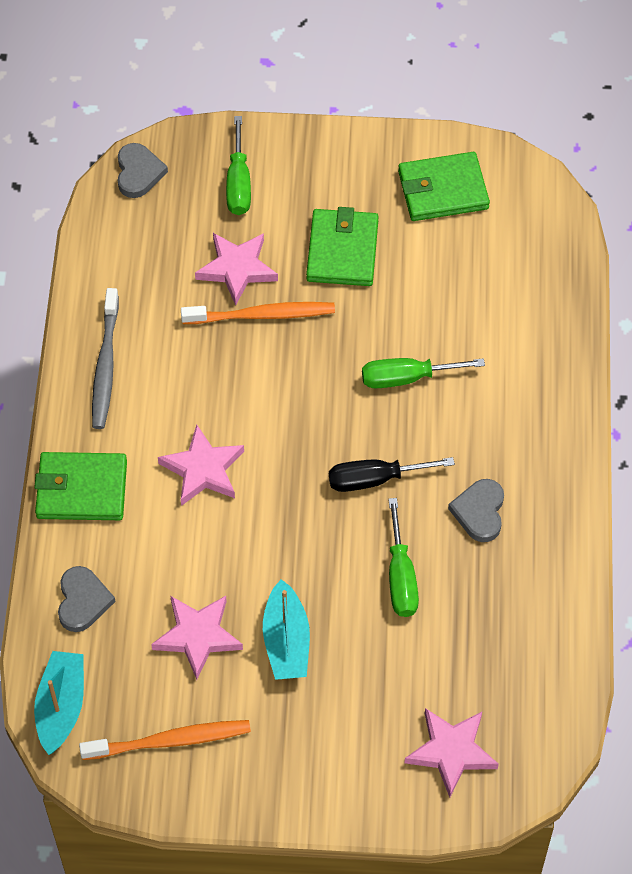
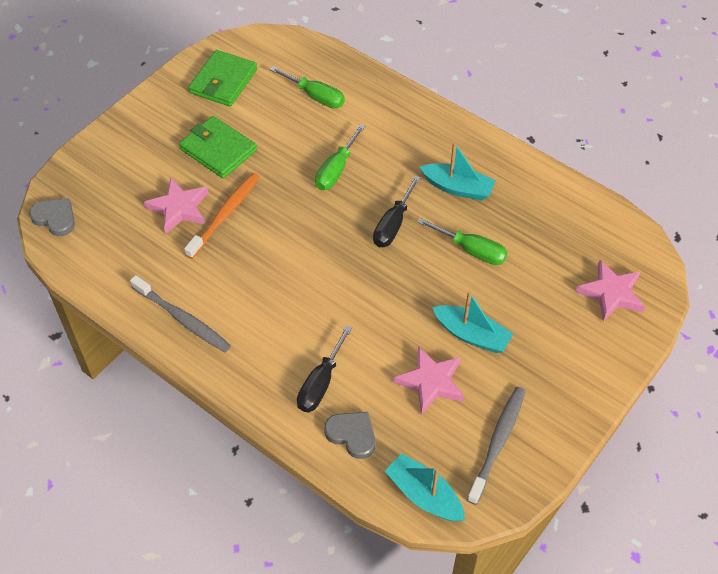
camera: 55 degrees left, 5 degrees down
(82, 489) = (265, 386): green wallet -> none
(121, 536) = (320, 383): none -> black screwdriver
(171, 741) = (498, 442): orange toothbrush -> grey toothbrush
(203, 469) = (309, 309): pink star -> none
(238, 183) = (118, 172): green screwdriver -> green screwdriver (315, 96)
(479, 512) = (457, 188): grey heart -> turquoise boat

